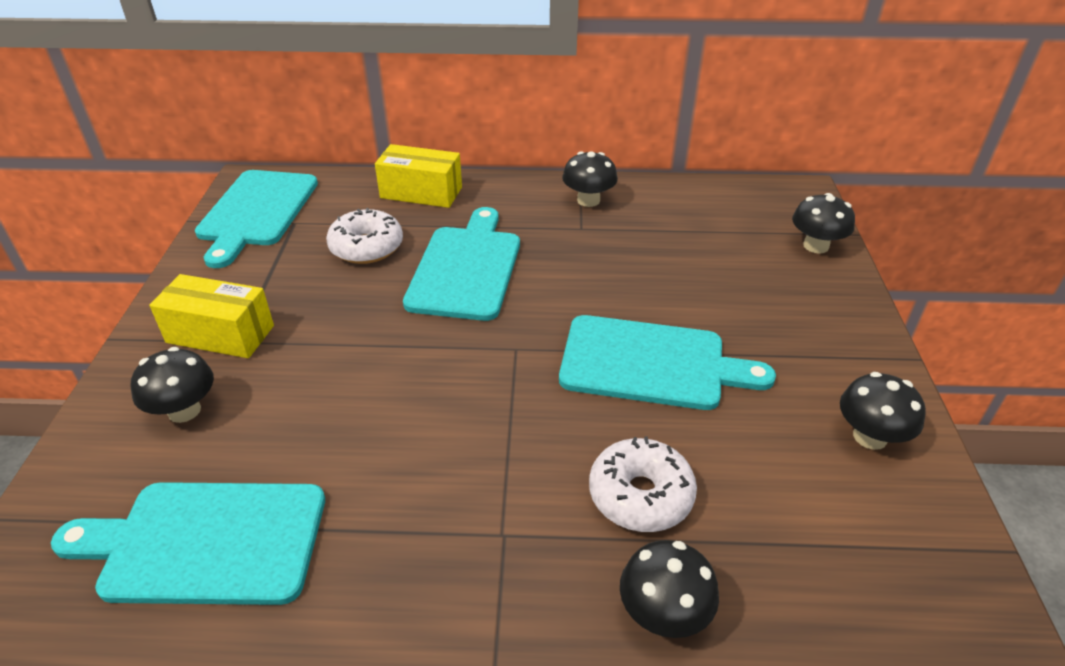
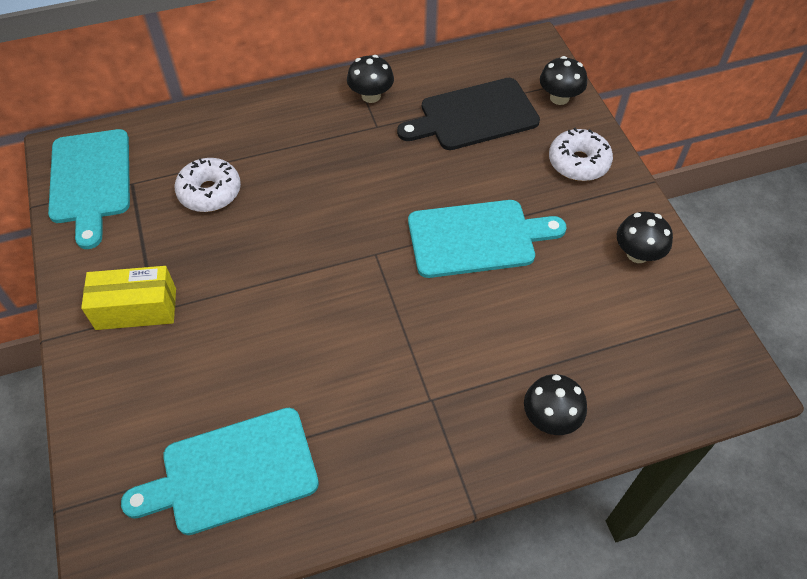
camera: 20 degrees left, 15 degrees up
(184, 410) = (150, 382): black mushroom -> none
(421, 192) = (226, 123): yellow box -> none
(466, 268) = (302, 191): turquoise cutting board -> none
(640, 495) = (507, 343): white donut -> white donut (578, 162)
(700, 242) = (474, 116): none -> black cutting board

